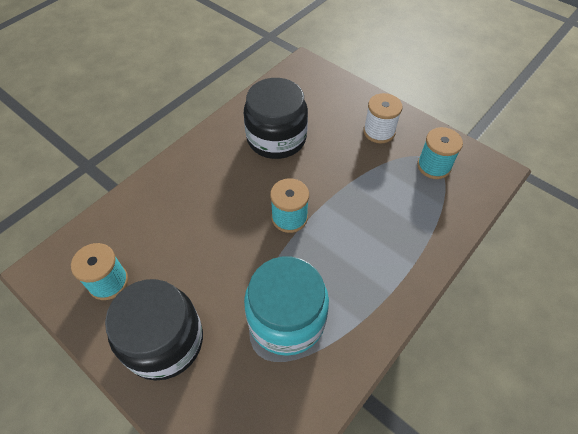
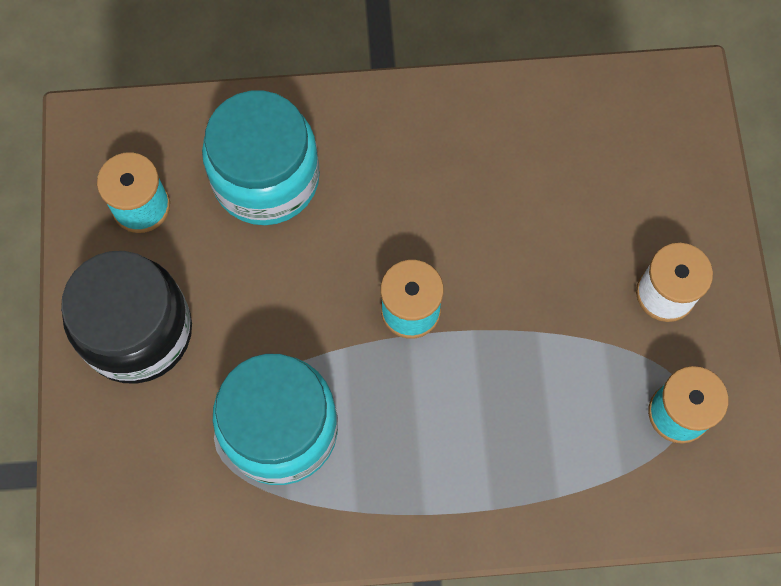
camera: 45 degrees right, 15 degrees up
(164, 220) = (266, 178): none -> turquoise jar
(276, 138) = (514, 179): black jar -> none

